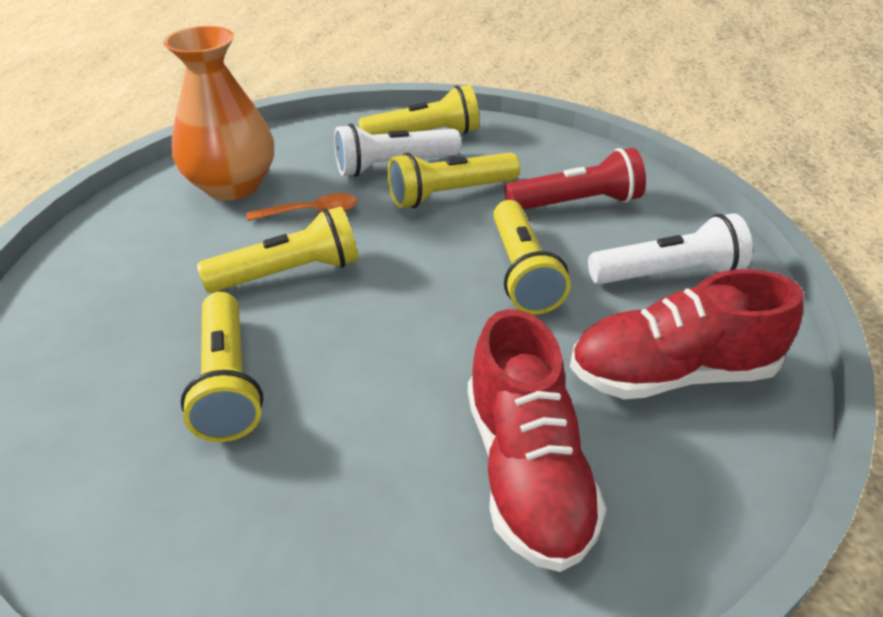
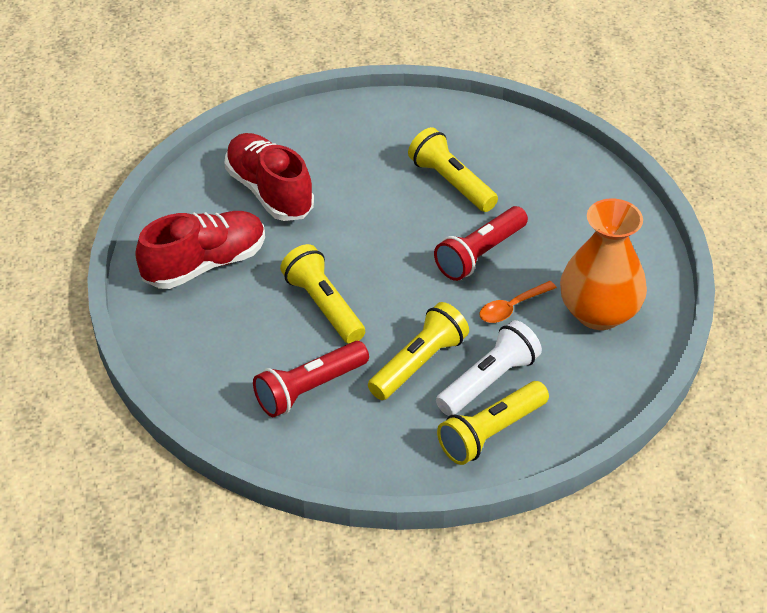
camera: 155 degrees right, 5 degrees up
(289, 273) = (480, 254): yellow flashlight -> red flashlight
(668, 274) = (219, 338): white flashlight -> none

